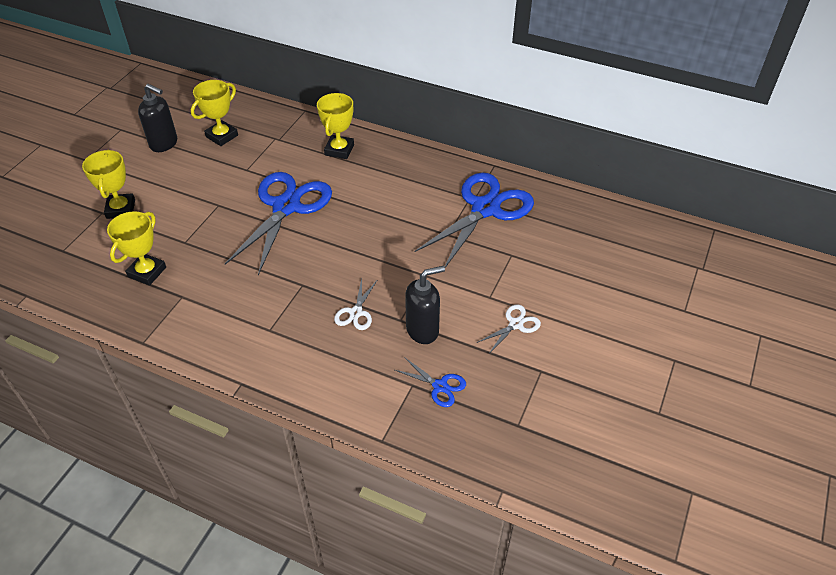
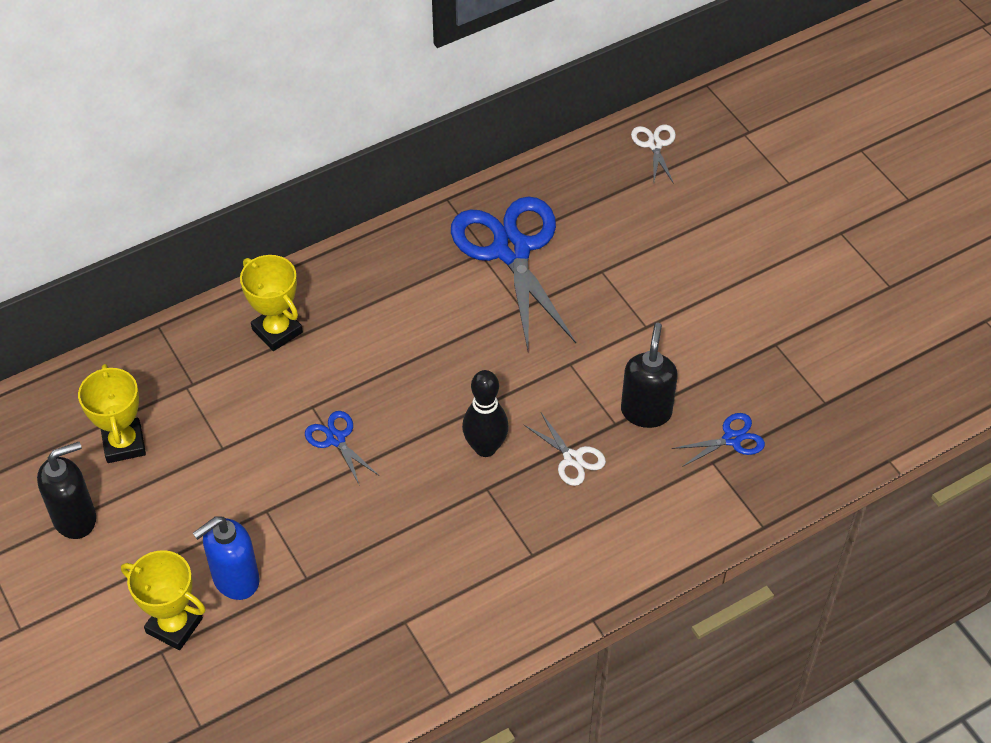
camera: 55 degrees left, 5 degrees up
(147, 272) = (328, 642): yellow trophy -> none
(165, 216) = (235, 579): none -> blue soap dispenser
(286, 207) = (336, 439): blue scissors -> blue scissors, size x0.44
(331, 269) = (485, 447): none -> black bowling pin
(516, 324) = (701, 327): white scissors -> white scissors (655, 145)

